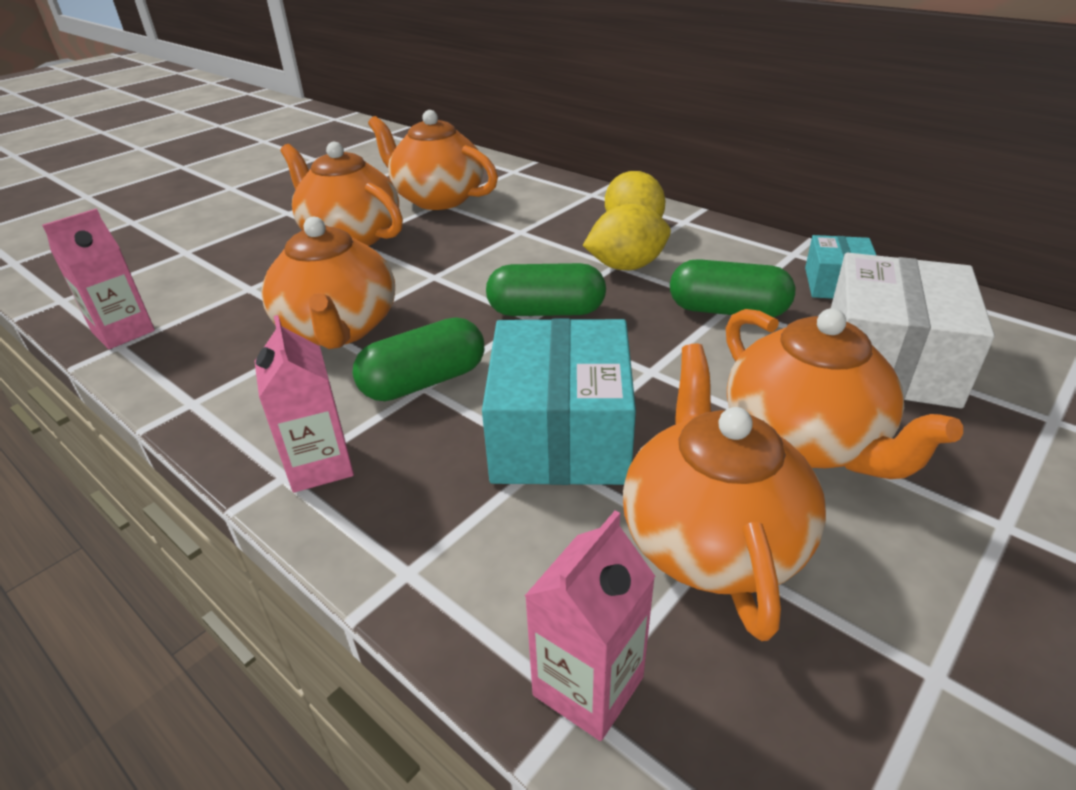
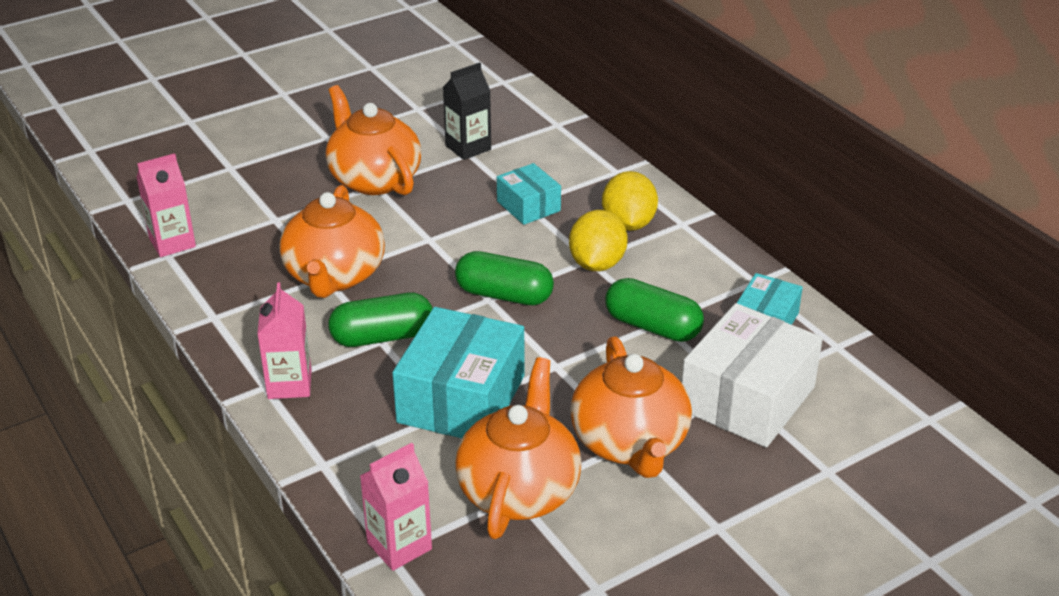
camera: 15 degrees right, 0 degrees up
(437, 198) = (468, 147): orange teapot -> black carton
(524, 232) = (528, 206): none -> turquoise box
(626, 266) = (597, 264): yellow lemon -> yellow lemon turned 75 degrees counterclockwise

